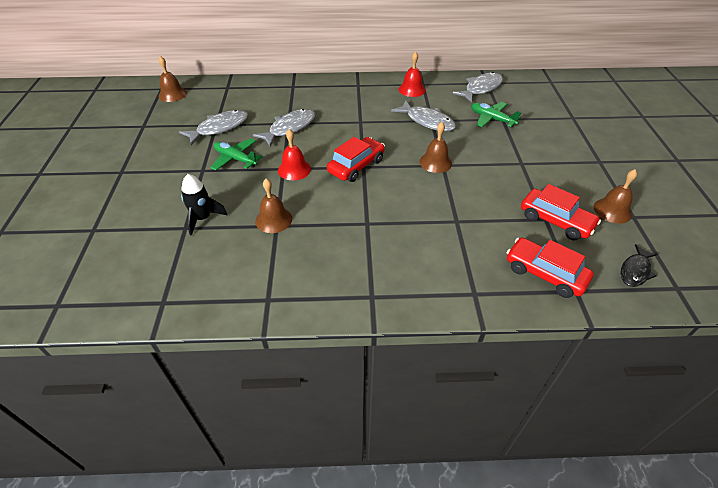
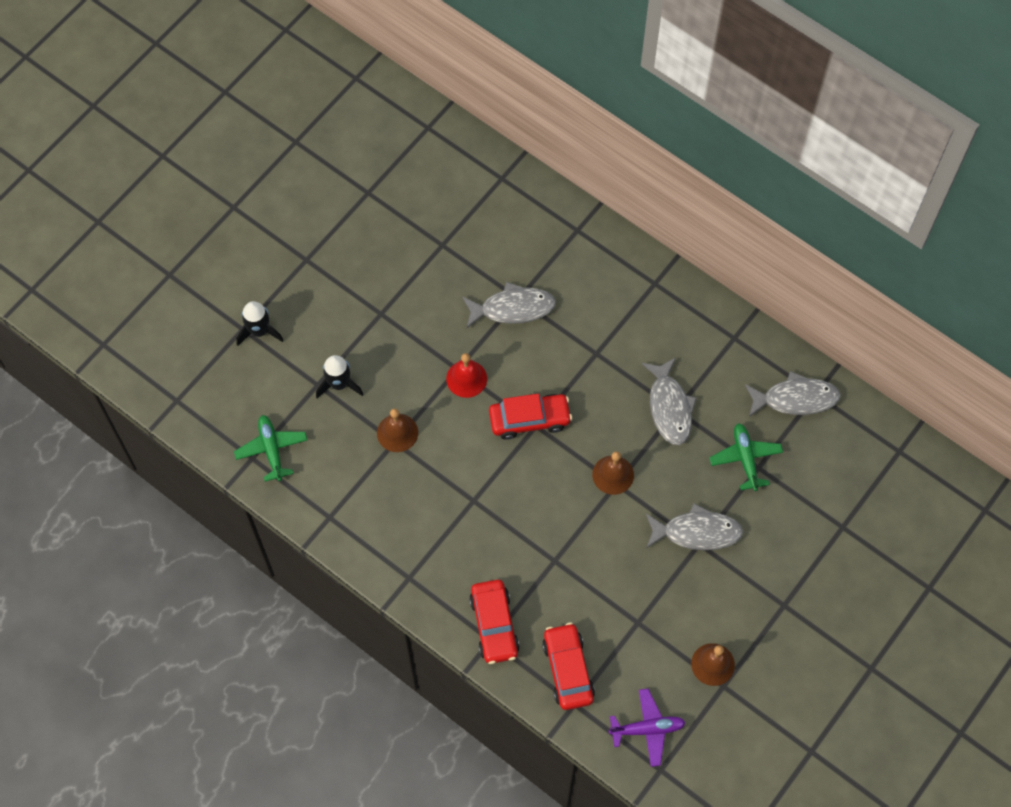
camera: 40 degrees right, 20 degrees up
(109, 224) = (259, 331): none -> black rocket
(172, 94) = (433, 149): brown bell -> none
(220, 128) = (441, 254): grey fish -> grey fish (697, 532)
(236, 159) = (423, 320): green plane -> green plane (272, 450)
(412, 89) = (710, 339): red bell -> none
(555, 221) = (644, 632): red car -> red car (494, 625)
(635, 271) = (647, 729): black fish -> purple plane

